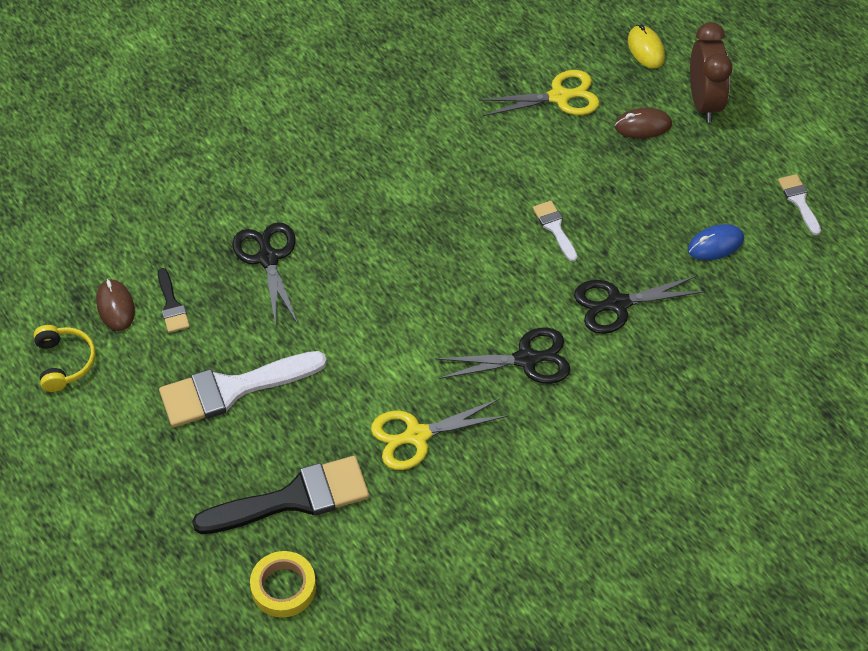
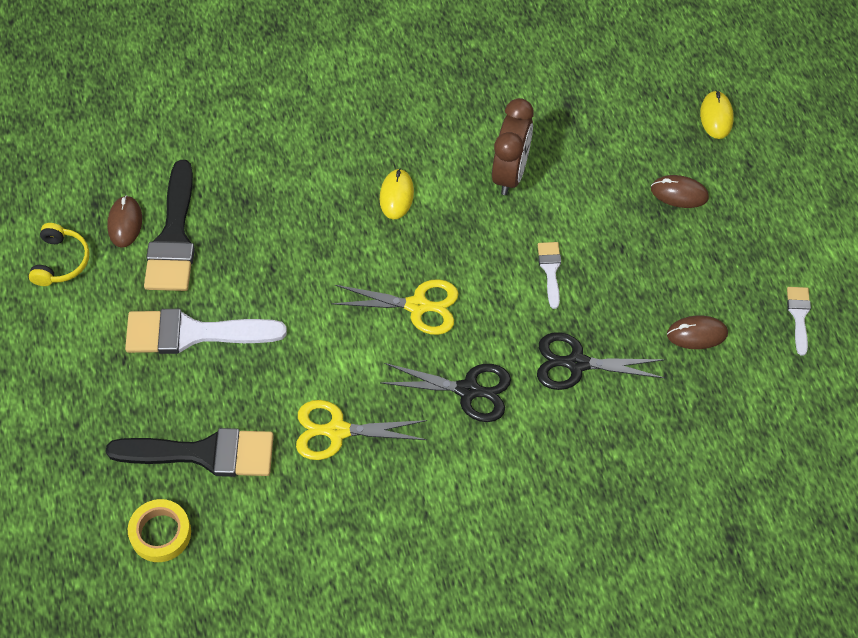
camera: 20 degrees right, 5 degrees up
(172, 305) = (173, 237): black brush -> black brush, size x2.07
(268, 257) = (276, 218): black scissors -> none
(377, 203) = (396, 195): none -> yellow mouse
(560, 97) = (612, 141): yellow scissors -> yellow scissors (418, 306)
(704, 102) = (749, 187): brown clock -> brown clock (510, 173)
(715, 244) = (697, 334): blue mouse -> brown mouse

